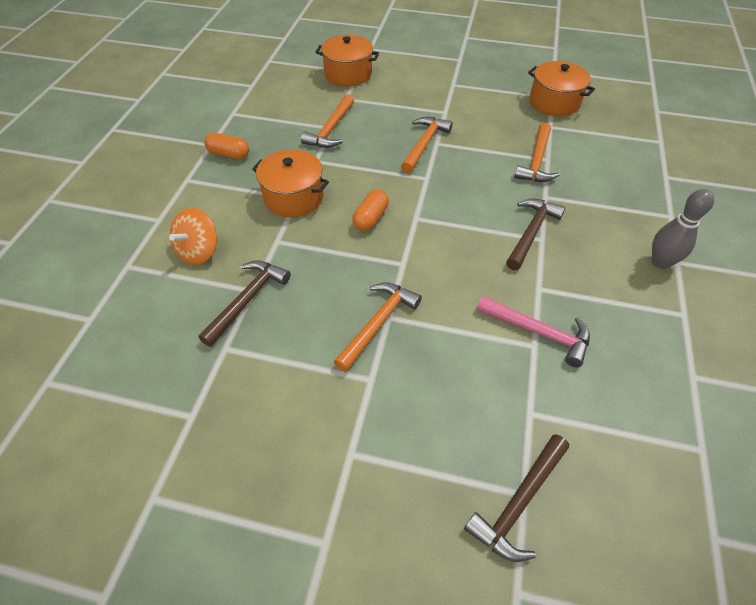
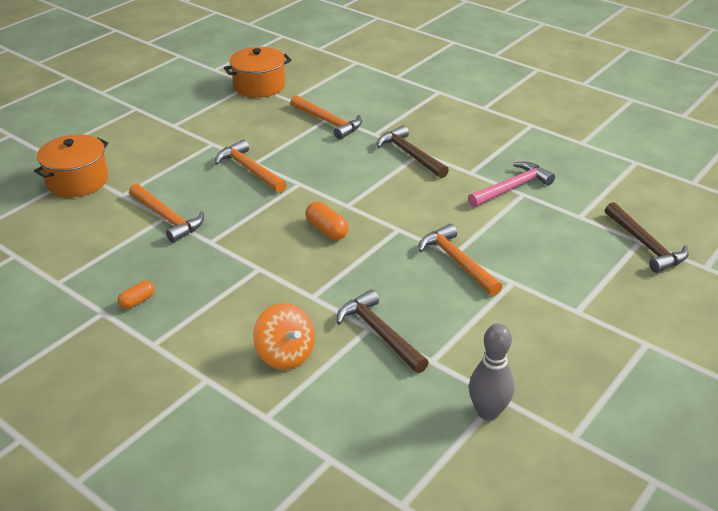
camera: 65 degrees left, 15 degrees down
(229, 154) = (137, 301): orange capsule -> orange capsule, size x0.67
(293, 197) = (255, 270): orange pot -> none
(660, 262) = (480, 114): grey bowling pin -> grey bowling pin (488, 412)

